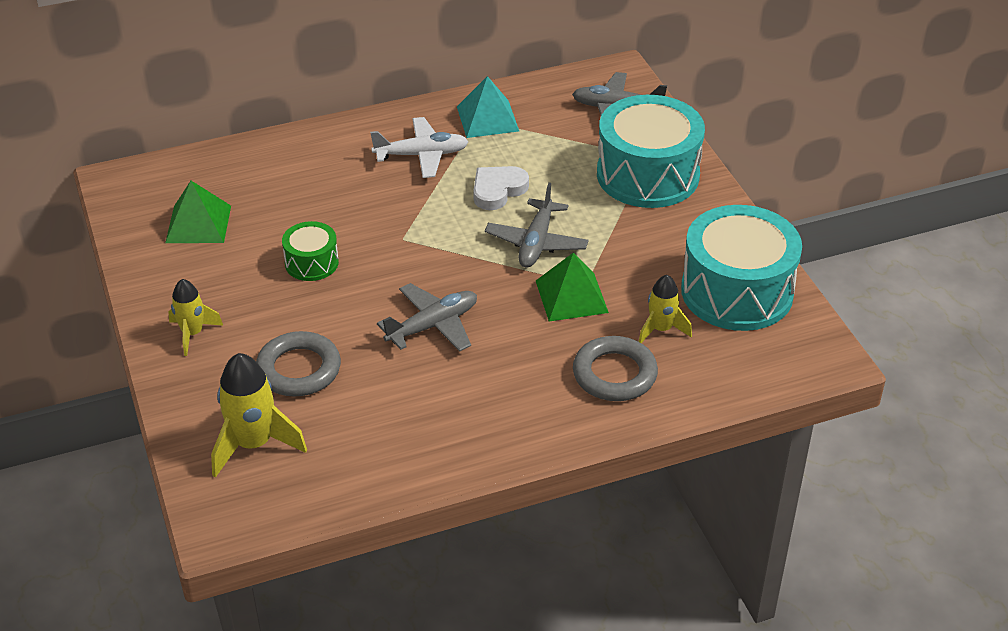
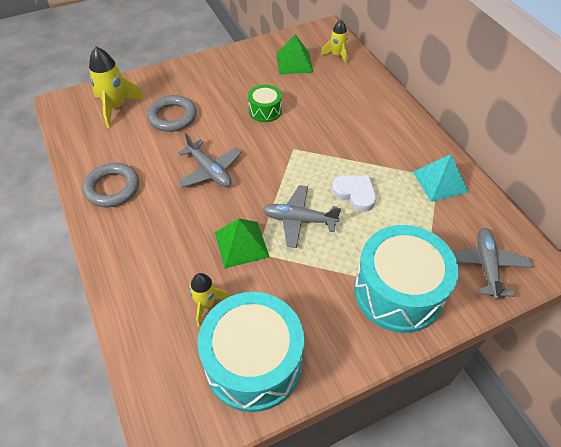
camera: 85 degrees right, 10 degrees up
(193, 333) = (202, 74): yellow rocket -> yellow rocket (337, 55)
(421, 155) = (384, 149): white plane -> none
(614, 374) = (159, 274): grey ring -> grey ring (112, 188)

